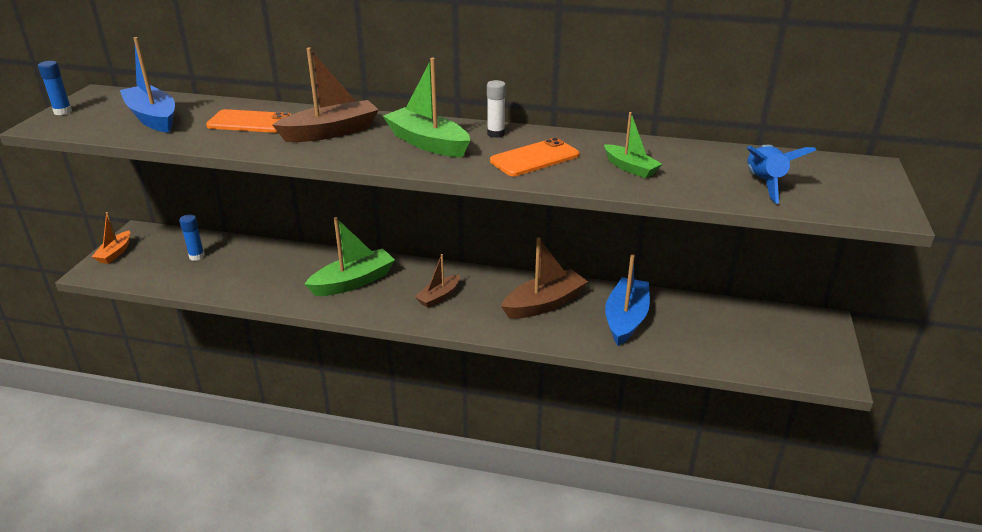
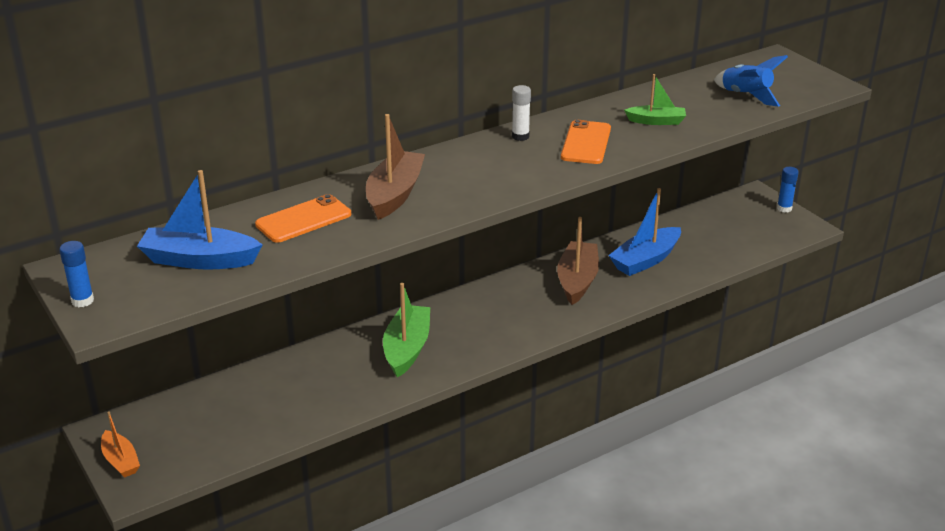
camera: 45 degrees left, 0 degrees up
(197, 256) = (217, 413): blue glue stick -> blue glue stick (784, 208)
(427, 143) = (489, 167): green boat -> none
(439, 297) = (495, 320): brown boat -> none
(626, 319) = (645, 260): blue boat -> blue boat turned 105 degrees counterclockwise

